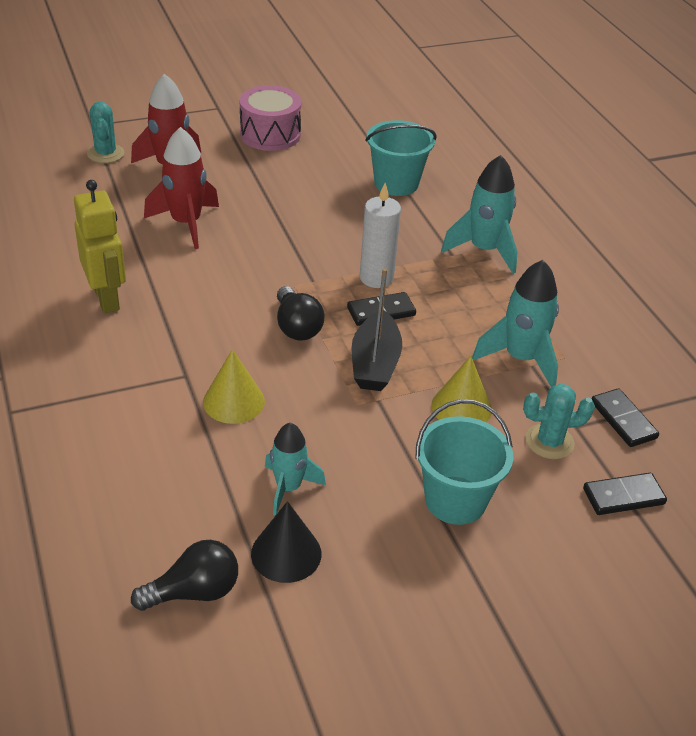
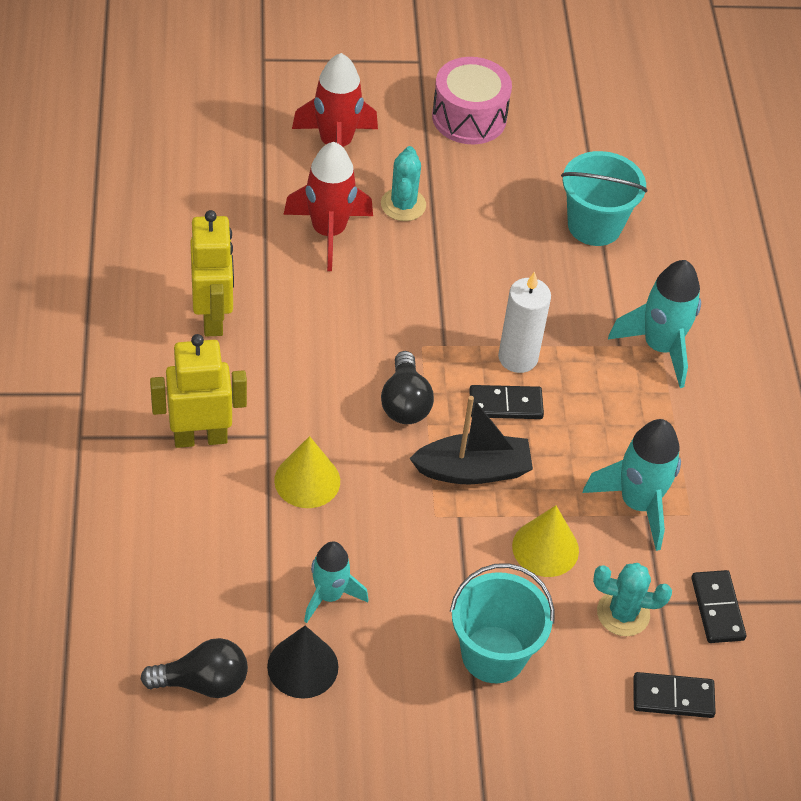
camera: 15 degrees right, 10 degrees up
(105, 154) = (267, 108): turquoise cactus -> turquoise cactus (403, 205)
(124, 389) = (200, 438): none -> yellow robot
(375, 363) = (473, 470): black boat -> black boat turned 120 degrees counterclockwise

